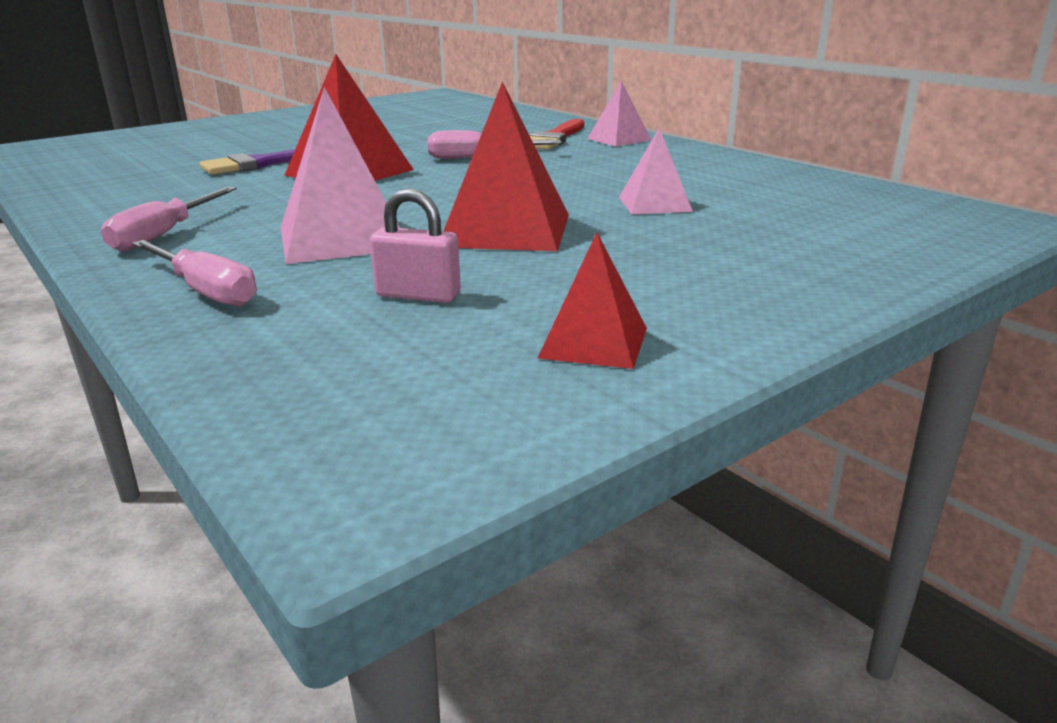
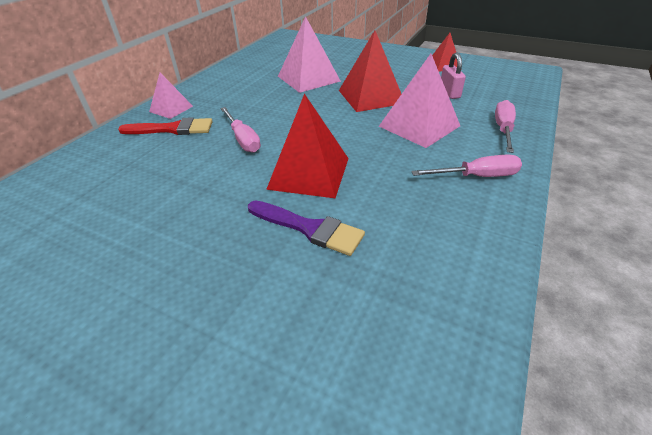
camera: 115 degrees left, 15 degrees up
(654, 204) = (308, 78): pink pyramid -> pink pyramid, size x1.73

